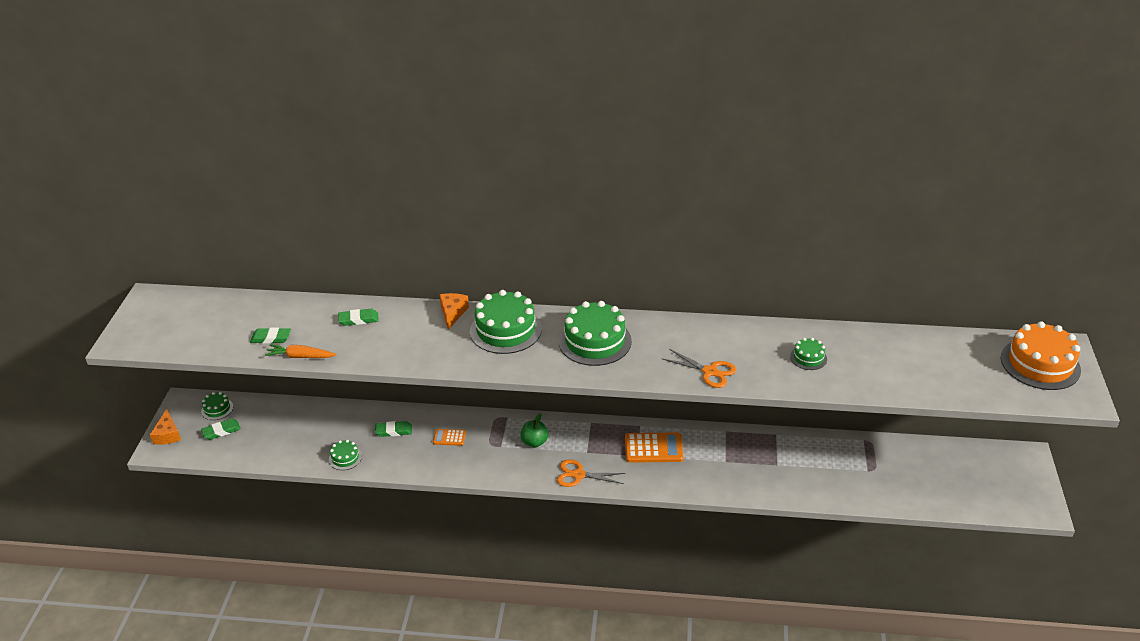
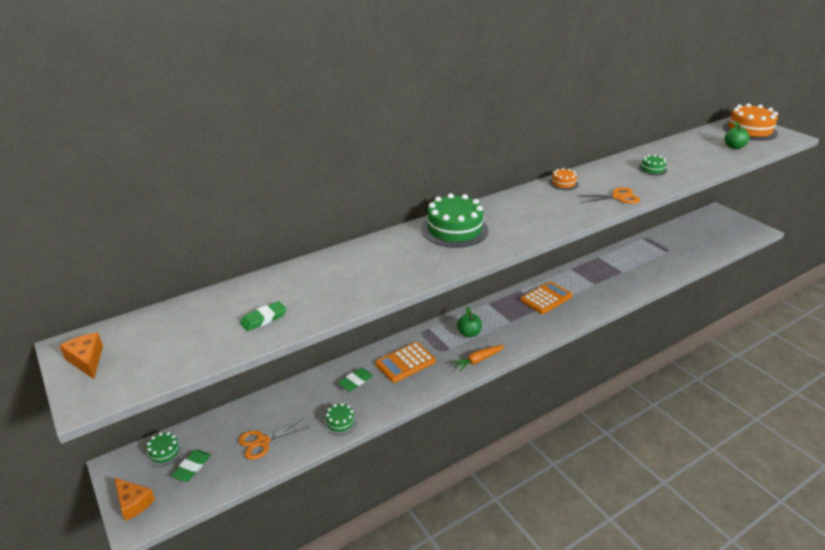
camera: 40 degrees left, 5 degrees down
(301, 356) = (315, 318): orange carrot -> orange carrot (478, 360)
(358, 319) = (327, 271): green eraser -> none
(449, 437) = (405, 362): orange calculator -> orange calculator, size x1.82
(452, 313) = (398, 236): orange cheese -> orange cheese (87, 360)
(578, 475) = (525, 337): orange scissors -> orange scissors (263, 441)
(595, 341) = (524, 211): green cake -> none
(682, 329) = (563, 183): none -> orange cake
(968, 376) = (734, 147): none -> green apple

